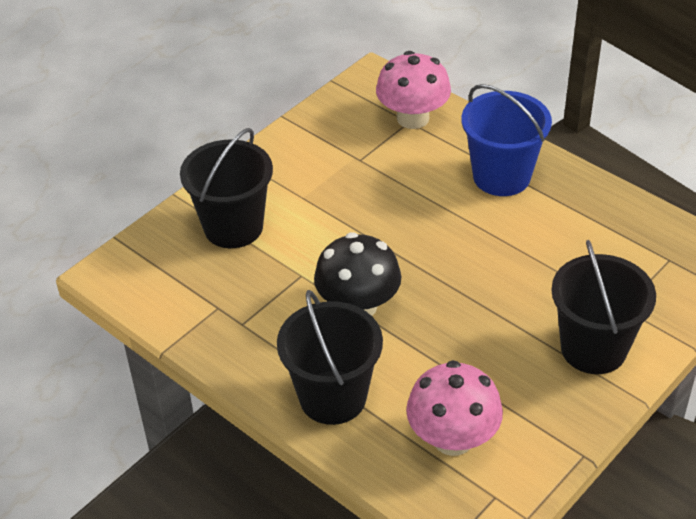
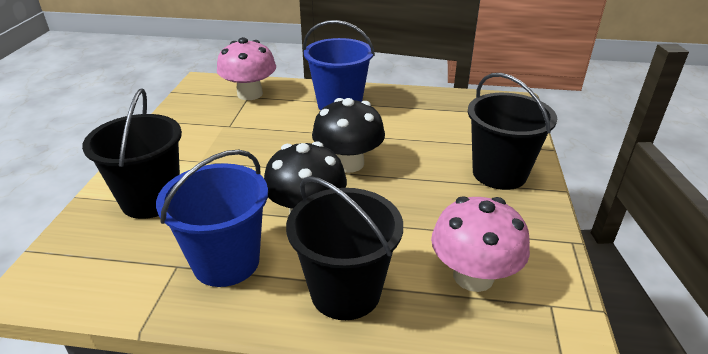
camera: 35 degrees left, 10 degrees down
(257, 322) = (226, 262): none -> blue bucket
(444, 264) = (348, 163): none -> black mushroom

